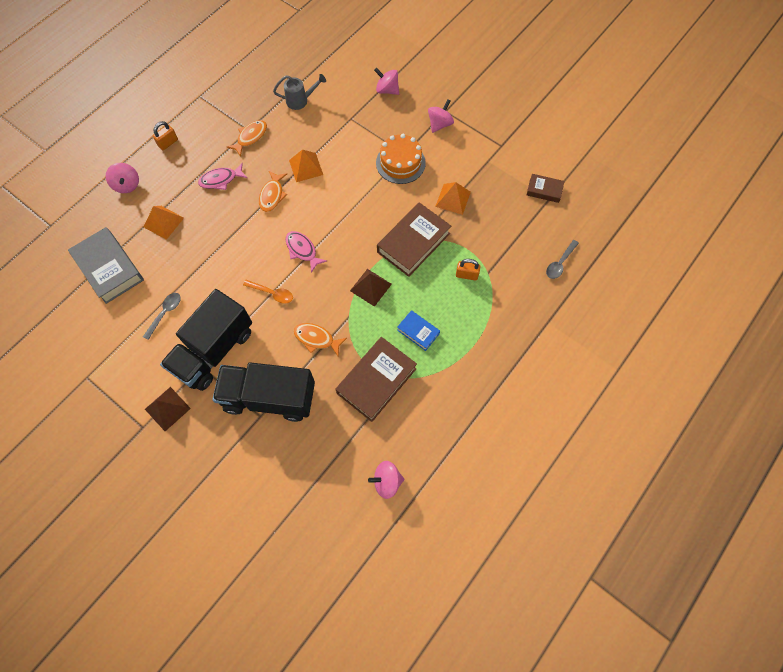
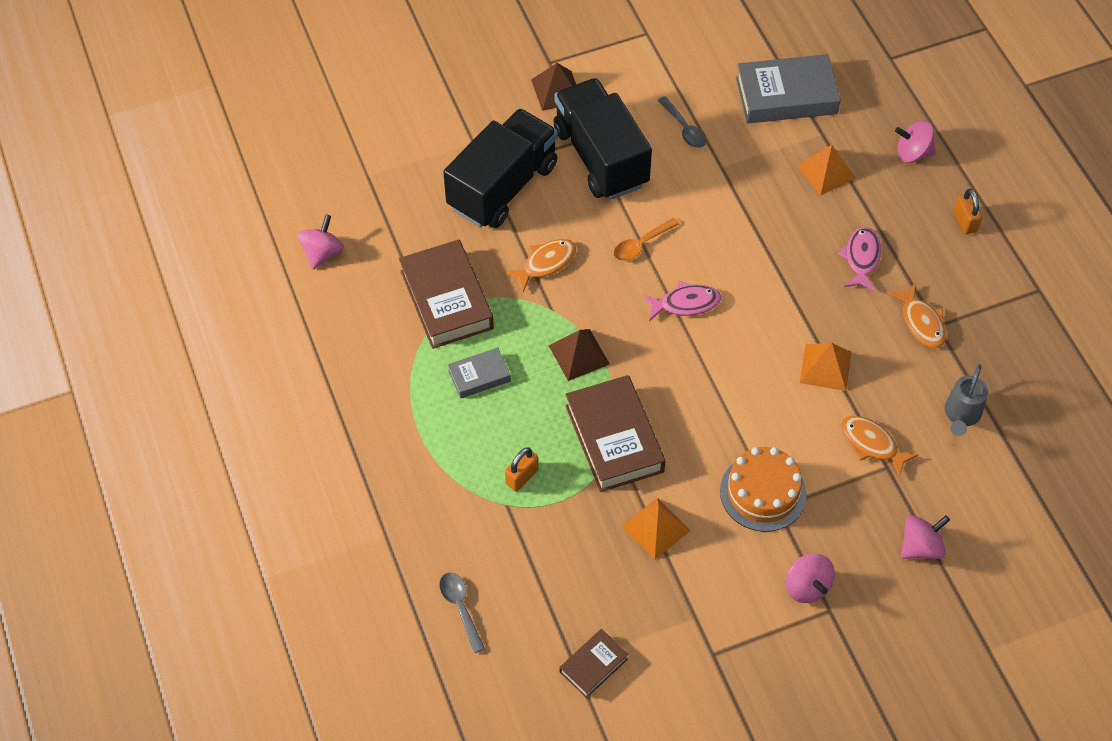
camera: 120 degrees right, 10 degrees down
(272, 195) = (799, 306): orange fish -> orange fish (871, 444)
(418, 332) = (479, 376): blue book -> grey book

